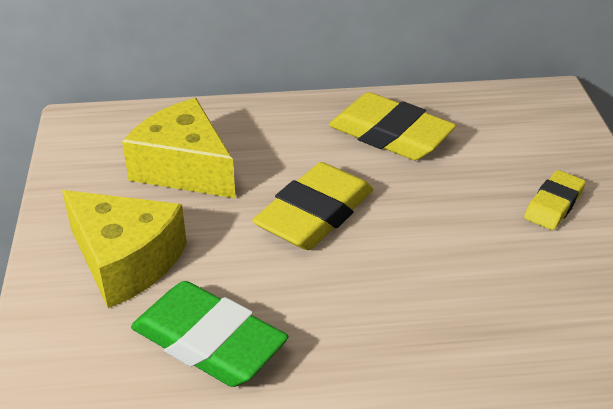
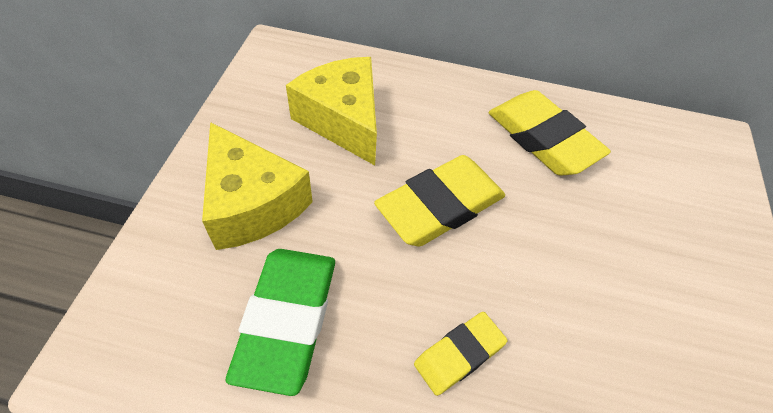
camera: 15 degrees right, 15 degrees up
(209, 341) = (287, 320): green eraser -> green eraser turned 45 degrees clockwise
(553, 204) = (682, 269): yellow eraser -> yellow eraser (459, 354)

